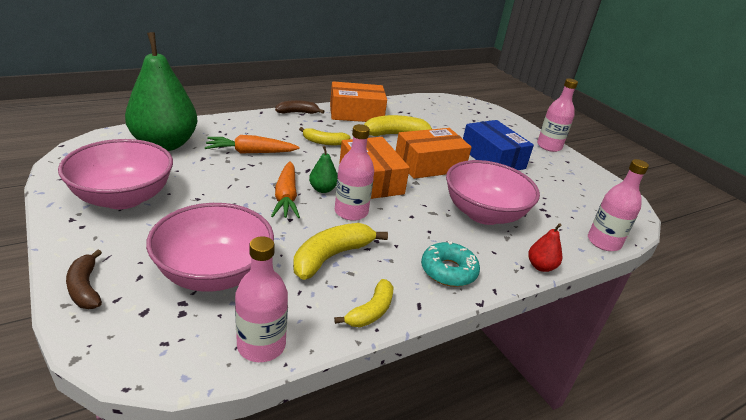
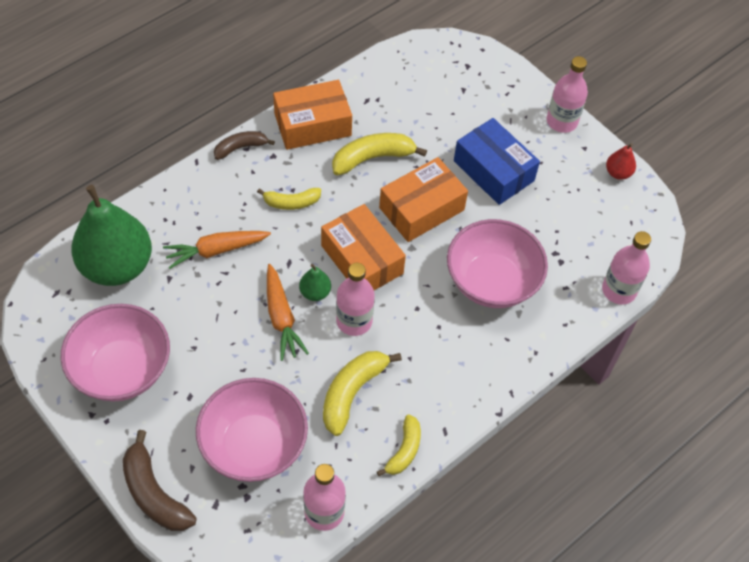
camera: 10 degrees left, 25 degrees up
(85, 288) = (154, 493): brown banana -> brown banana, size x1.56
(448, 271) = (465, 379): turquoise donut -> none
(540, 266) = (554, 347): red pear -> red pear (618, 173)

